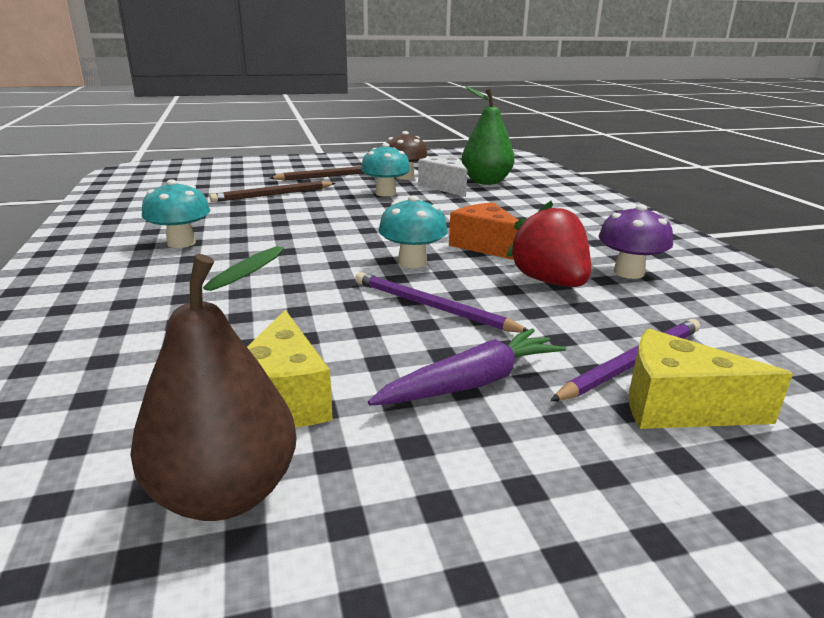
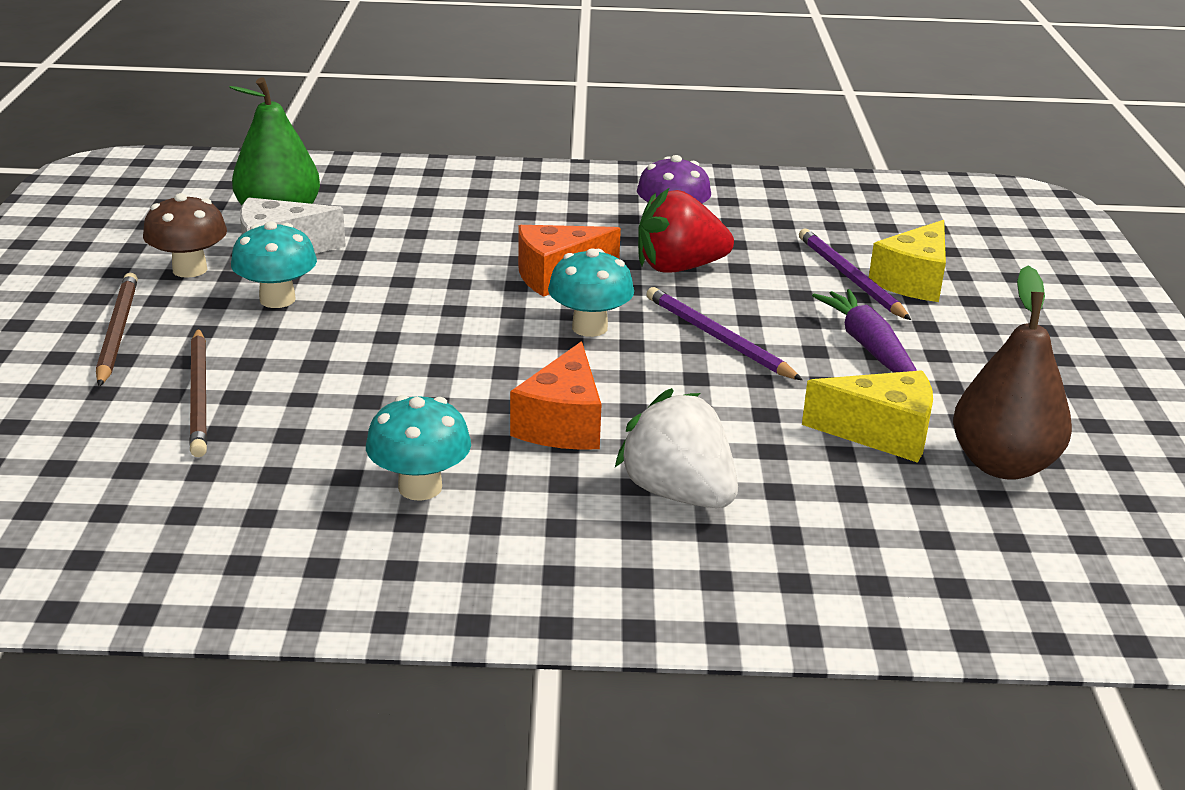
camera: 75 degrees left, 5 degrees up
(169, 312) = (678, 493): none -> white strawberry
(265, 268) = (562, 424): none -> orange cheese
(432, 307) = (717, 338): purple pencil -> purple pencil turned 90 degrees clockwise

